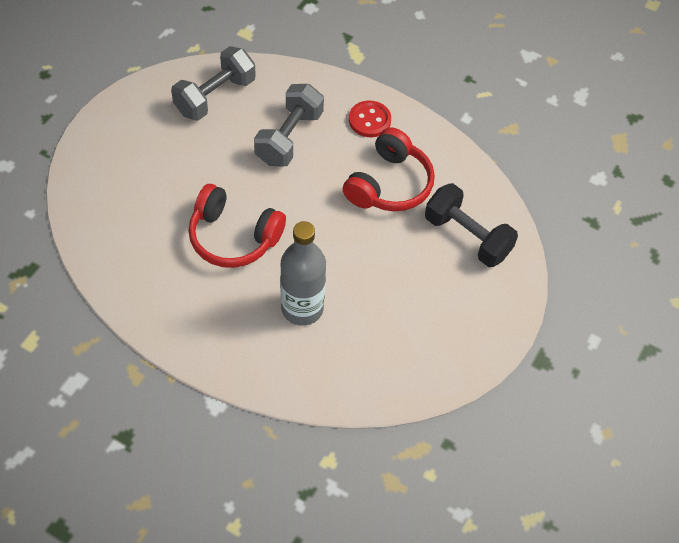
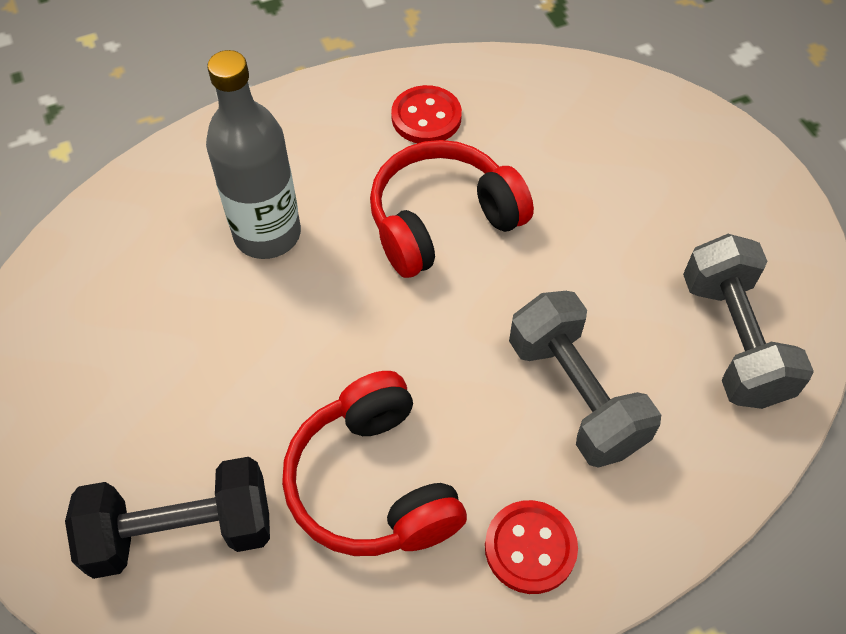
camera: 130 degrees right, 0 degrees up
(166, 285) = (426, 117): none -> red button

